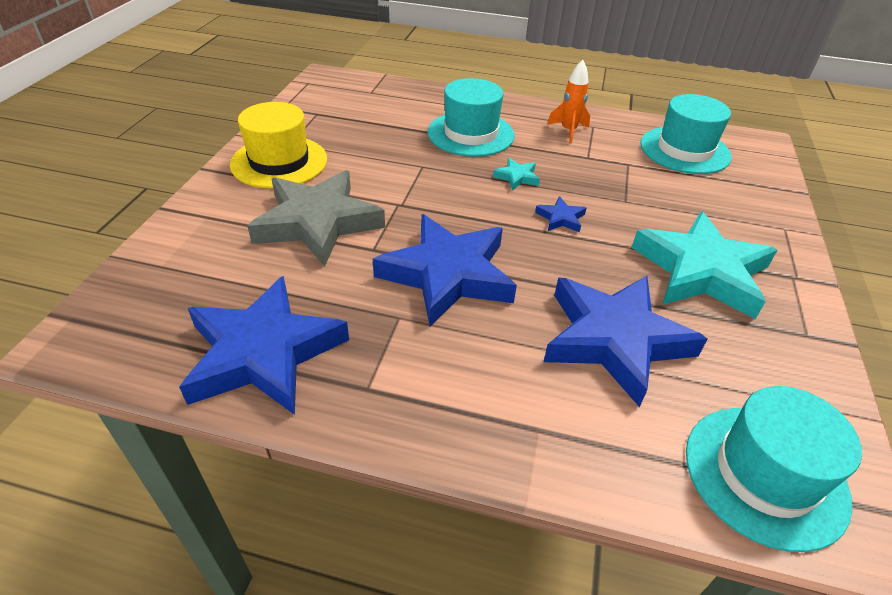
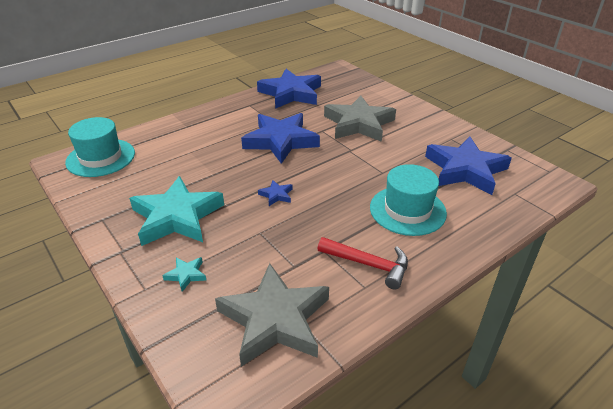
camera: 130 degrees right, 5 degrees down
(279, 162) = (430, 130): yellow hat -> none
(517, 177) = (333, 201): turquoise star -> turquoise star (186, 275)
(568, 131) = (369, 264): orange rocket -> red hammer
(614, 339) = (189, 162): blue star -> blue star (465, 170)
(684, 150) = (275, 319): turquoise hat -> grey star

